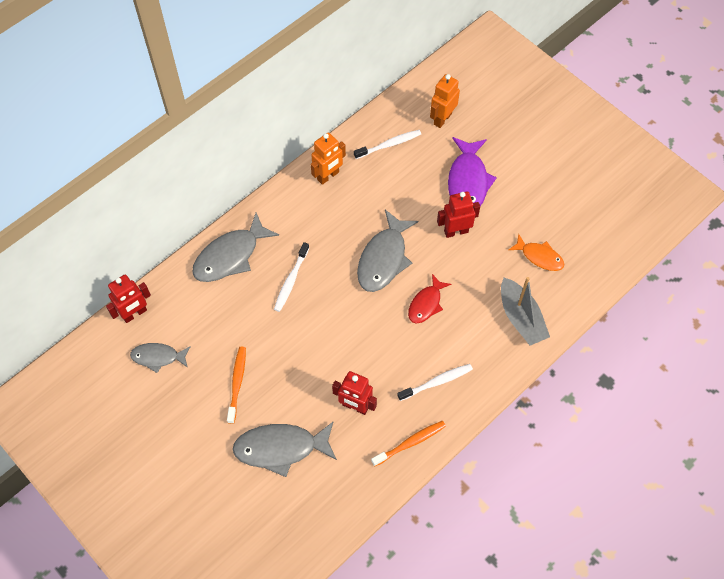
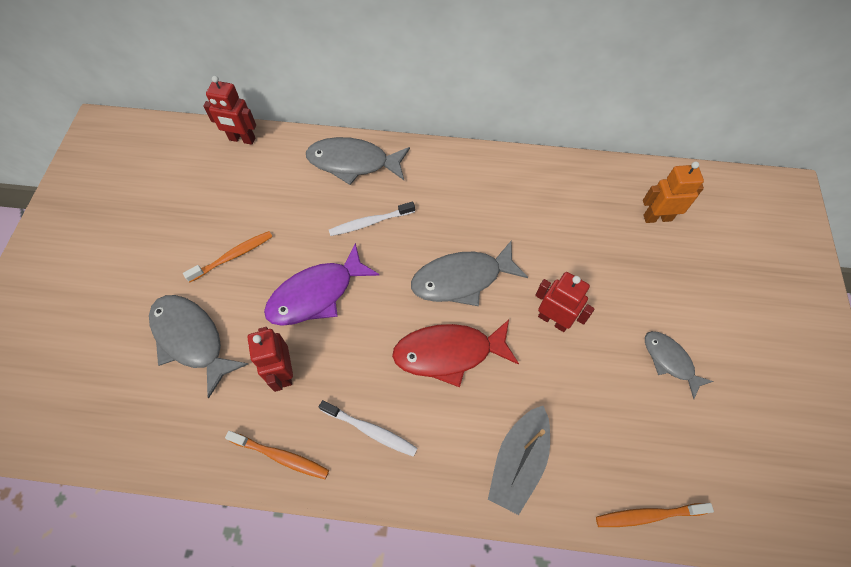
camera: 50 degrees right, 0 degrees up
(158, 357) = (214, 182): grey fish -> grey fish (670, 361)
(328, 176) = (500, 174): orange robot -> none
(389, 144) = (582, 196): white toothbrush -> none
(426, 304) = (449, 353): red fish -> red fish, size x1.66
(468, 181) = (617, 289): purple fish -> purple fish (316, 294)
(539, 257) = (608, 425): orange fish -> none
(599, 278) = (648, 515): none -> orange toothbrush

